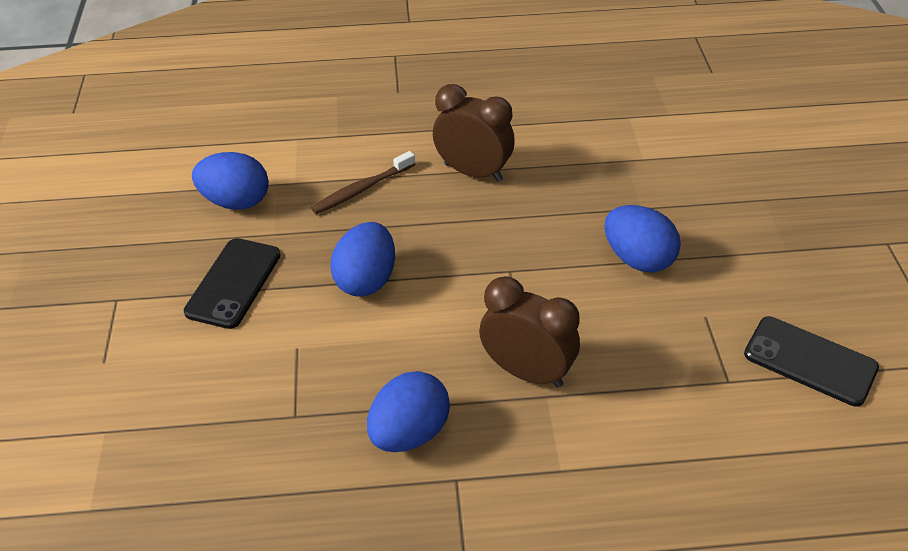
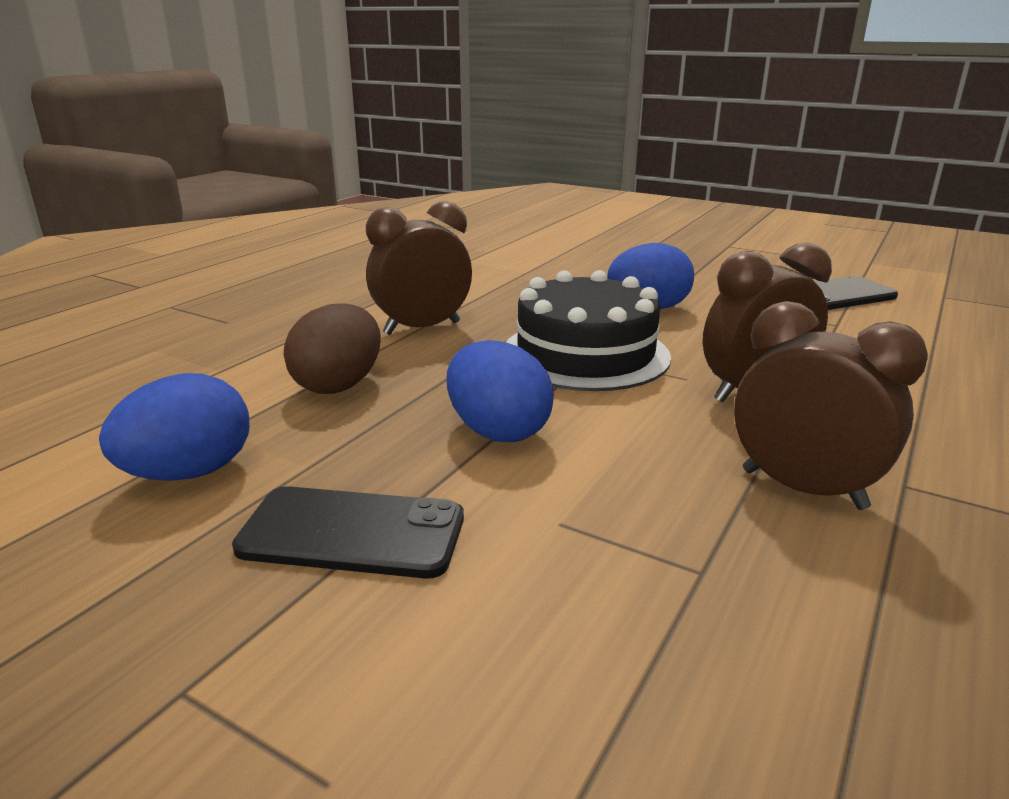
camera: 55 degrees left, 20 degrees down
(233, 283) = (352, 533): black phone -> black phone turned 45 degrees counterclockwise
(362, 189) = (339, 385): brown toothbrush -> brown egg
(409, 432) = (803, 489): blue egg -> brown clock
(510, 265) = (585, 354): none -> black cake

